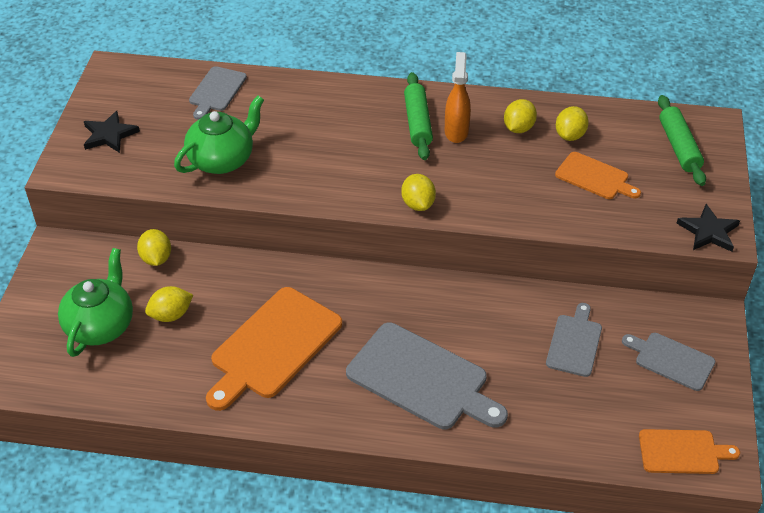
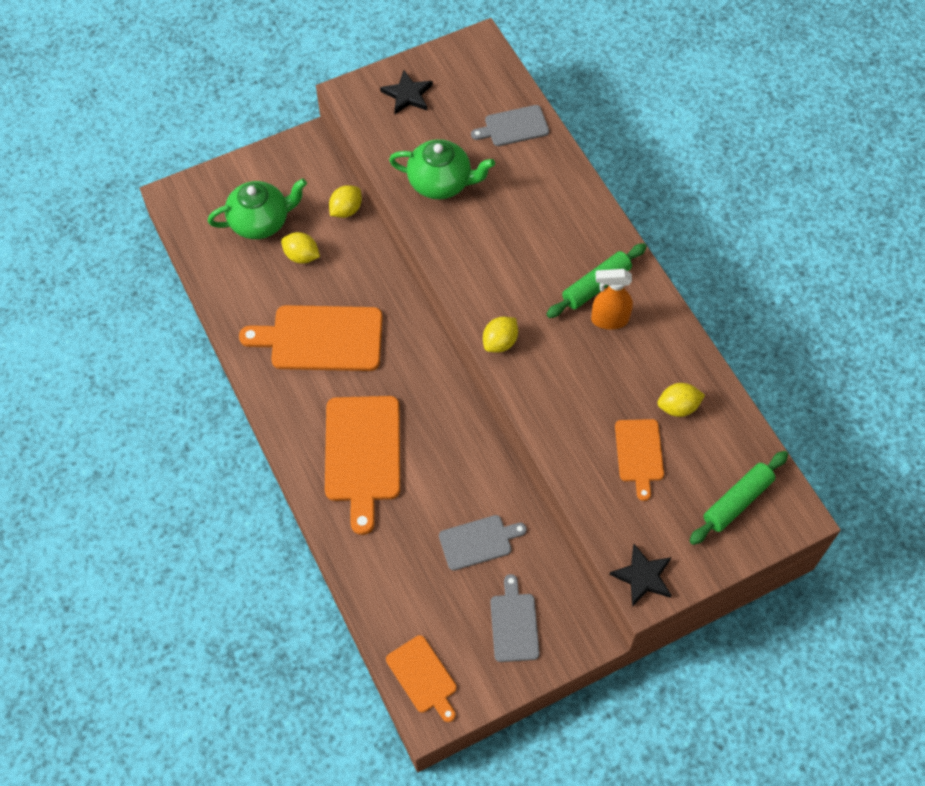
camera: 55 degrees right, 15 degrees up
(422, 379) = (362, 454): grey cutting board -> orange cutting board
(456, 131) = (609, 320): orange spray bottle -> orange spray bottle turned 150 degrees counterclockwise
(518, 128) = (653, 363): yellow lemon -> none

